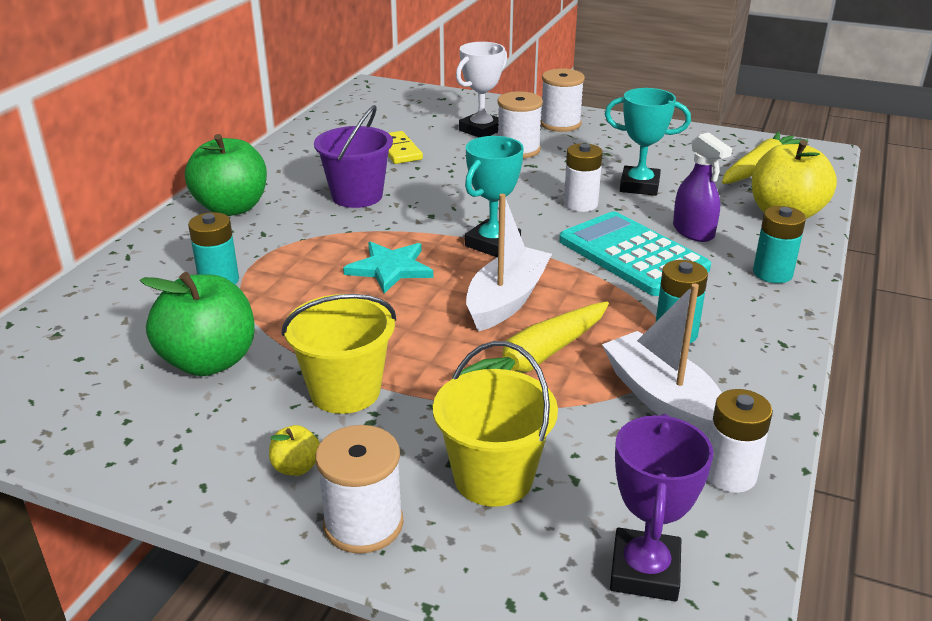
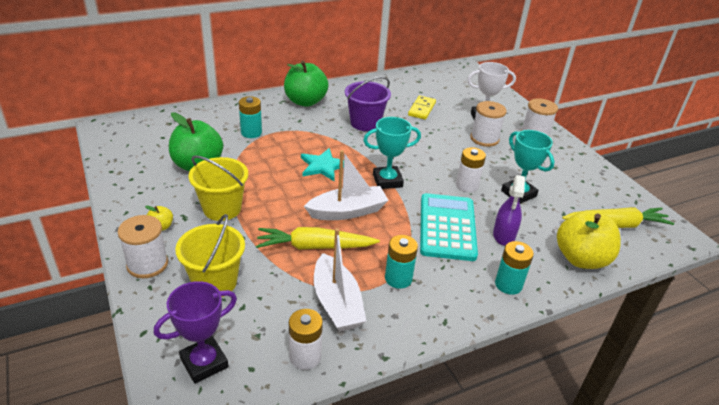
camera: 40 degrees right, 5 degrees up
(663, 399) = (336, 303): white boat -> white boat turned 150 degrees clockwise

